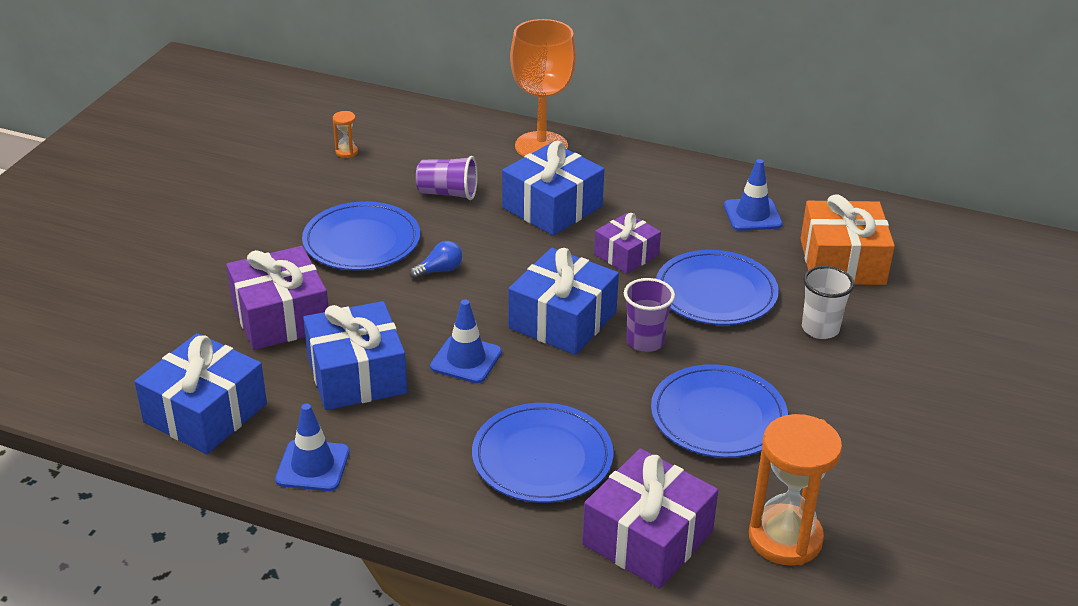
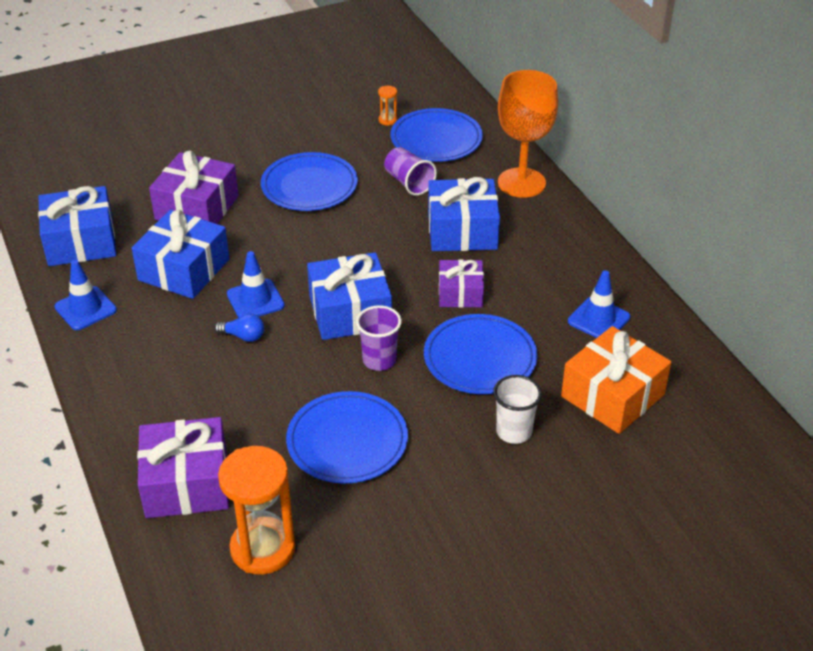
camera: 45 degrees right, 5 degrees up
(439, 270) = (326, 232): blue light bulb -> blue light bulb (243, 336)
(542, 458) = (205, 390): blue plate -> blue plate (436, 139)

